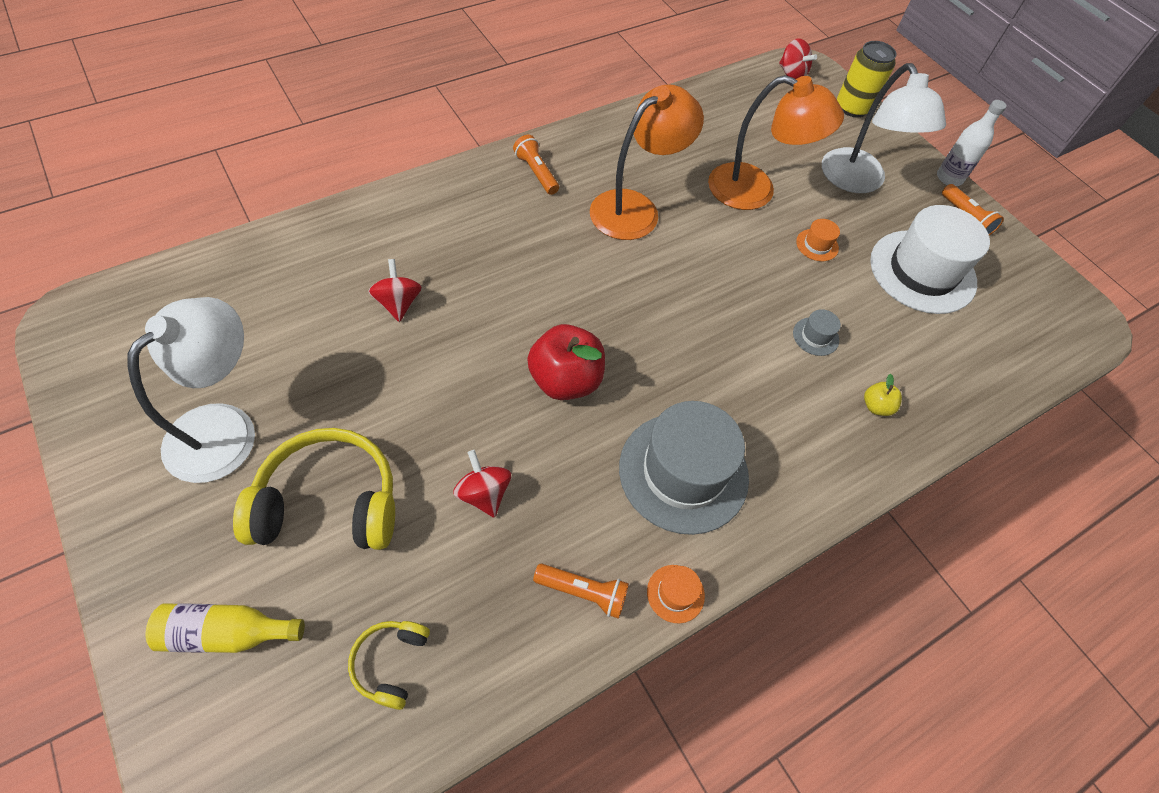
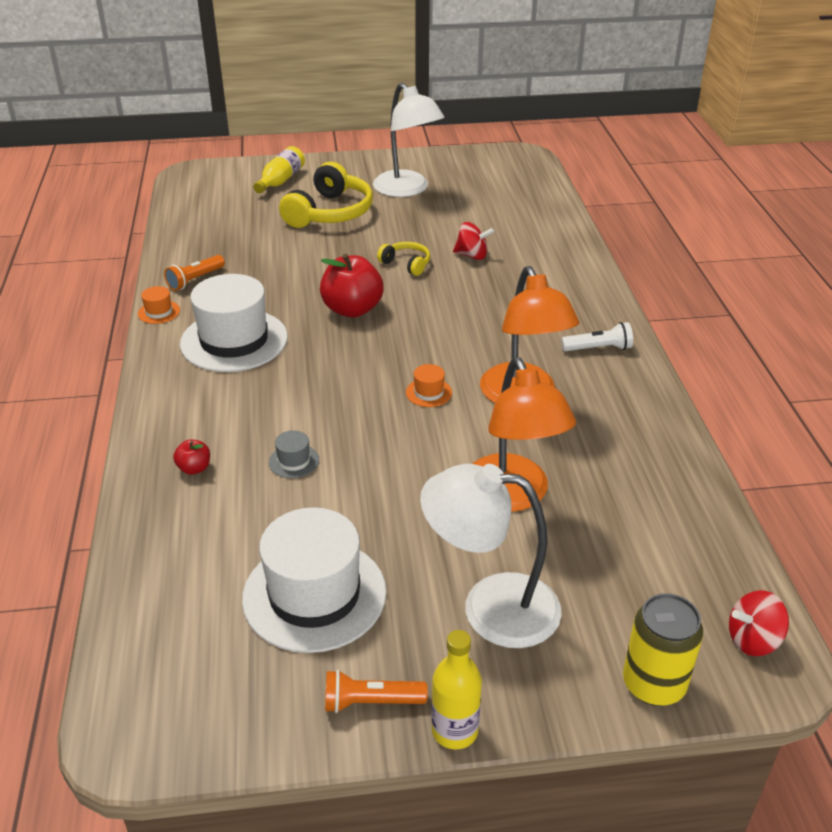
camera: 120 degrees right, 20 degrees down
(391, 663) = (220, 217): yellow headphones -> yellow headphones (406, 264)
(484, 494) = (291, 260): red spinning top -> none
(536, 172) = (598, 348): orange flashlight -> white flashlight
(683, 472) = (234, 340): grey hat -> white hat
(755, 191) = (512, 496): orange lamp -> orange lamp turned 60 degrees counterclockwise
(817, 245) = (405, 515): orange hat -> orange hat (428, 392)
(876, 406) = (194, 468): yellow apple -> red apple
(949, 178) = (454, 730): white bottle -> yellow bottle

